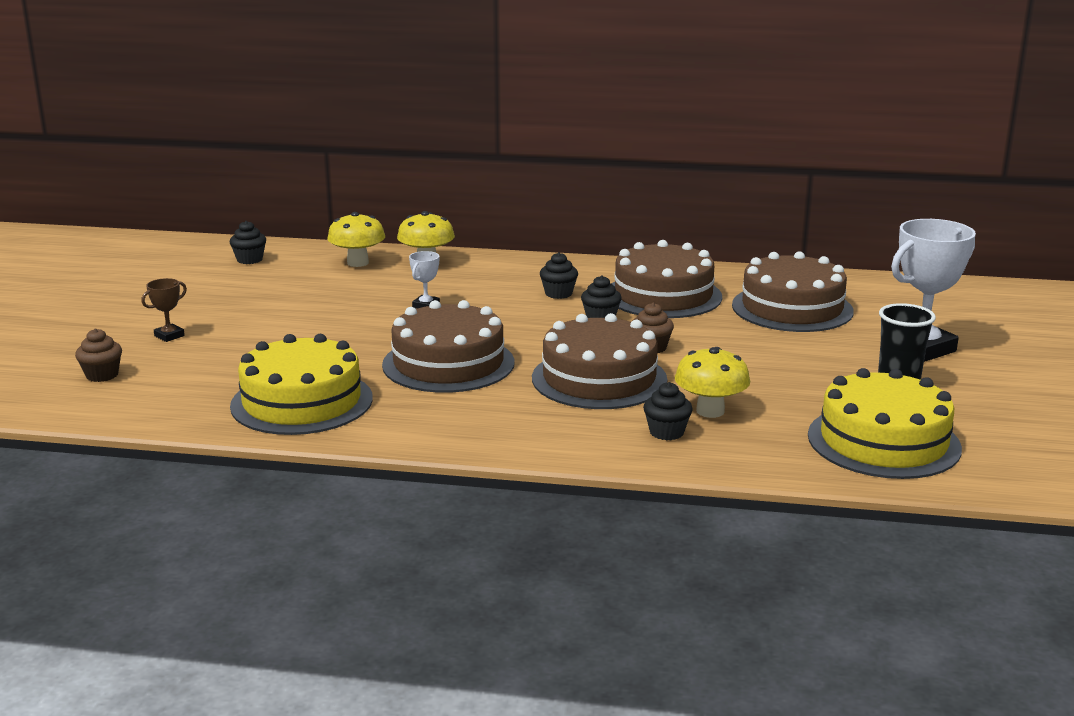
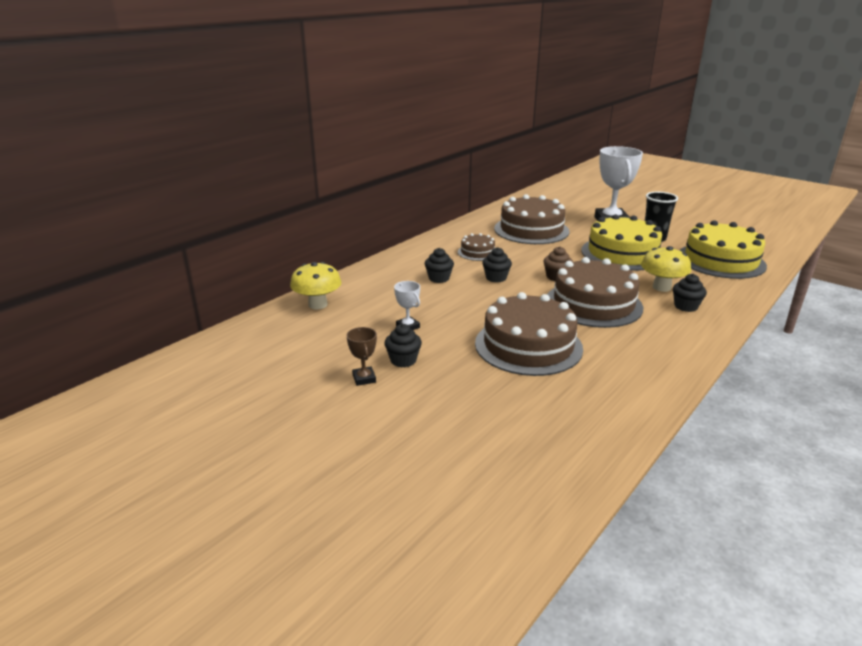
camera: 60 degrees left, 5 degrees up
(102, 375) = (400, 541): brown cupcake -> none
(169, 336) = (336, 470): brown trophy -> brown trophy (364, 378)
(249, 260) = (191, 379): black cupcake -> black cupcake (403, 360)
(302, 402) = (557, 426): yellow cake -> yellow cake (622, 253)
(358, 263) = (278, 331): yellow mushroom -> none
(663, 295) = (477, 252): brown cake -> brown cake, size x0.50

